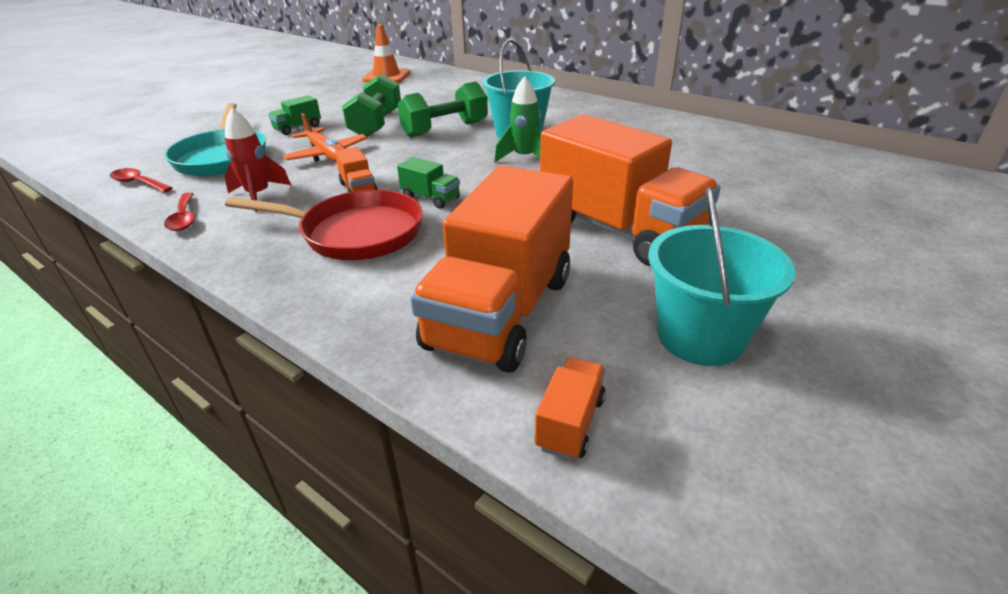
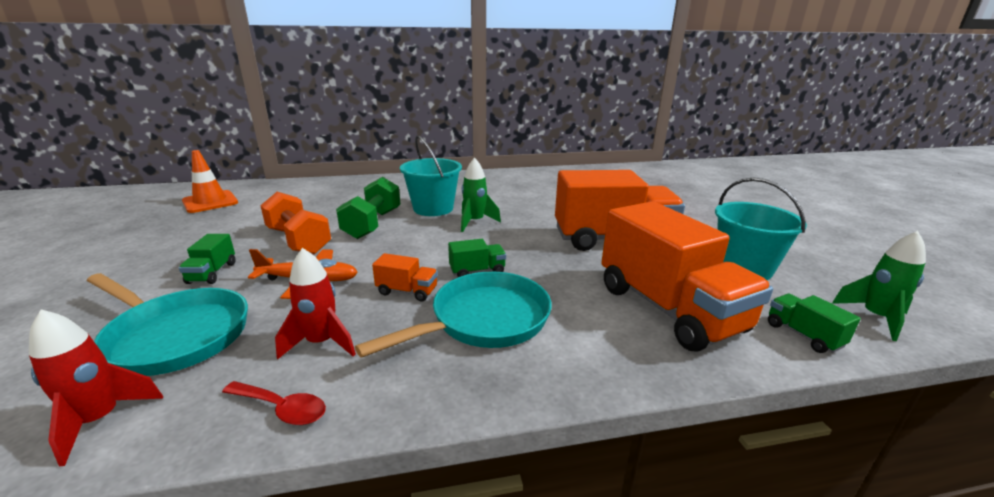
camera: 50 degrees left, 10 degrees down
(138, 183) = (100, 420): red spoon -> red rocket
(355, 233) = (484, 320): red pan -> turquoise pan
(376, 124) = (298, 241): green dumbbell -> orange dumbbell
(570, 423) = (803, 335): orange truck -> green truck
(727, 490) = (876, 318): none -> green rocket

